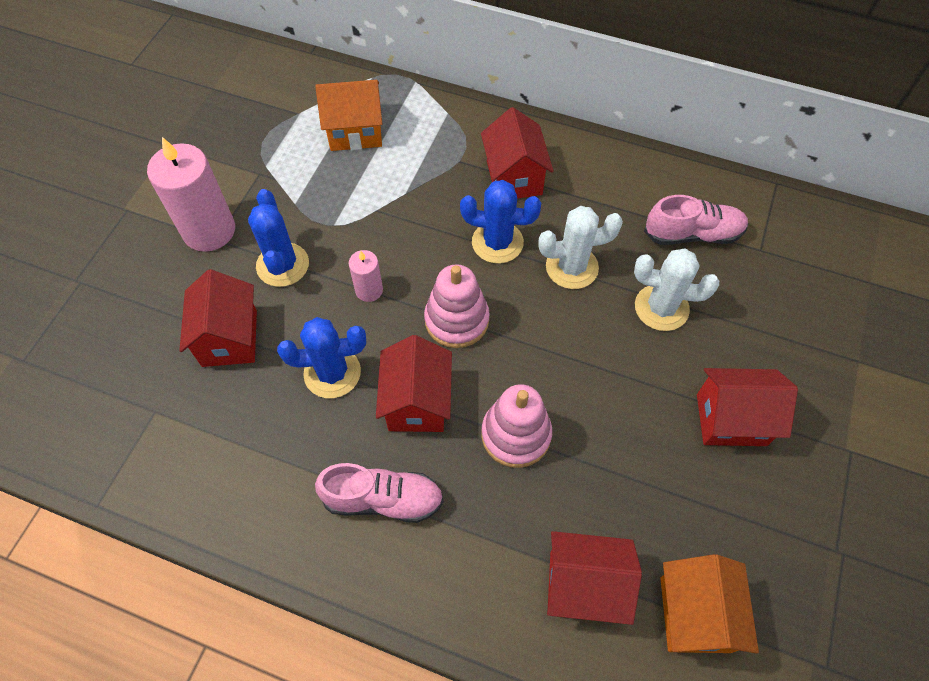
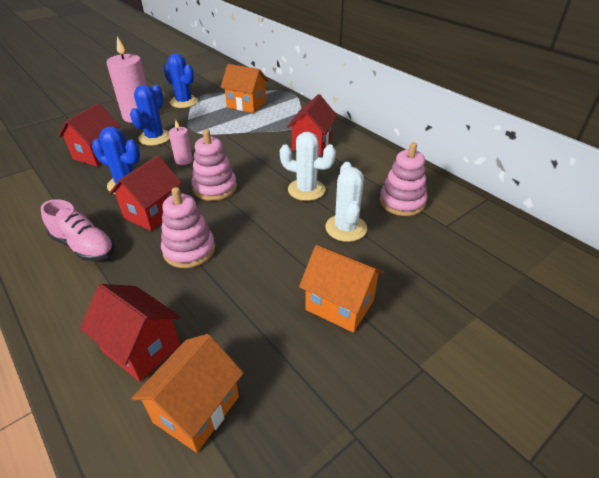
camera: 30 degrees right, 20 degrees down
(497, 242) = (273, 165): blue cactus -> blue cactus (184, 102)
(661, 308) = (346, 228): white cactus -> white cactus turned 45 degrees clockwise
(692, 234) = (402, 202): pink shoe -> pink stacking toy
(731, 420) = (339, 305): red house -> orange house

